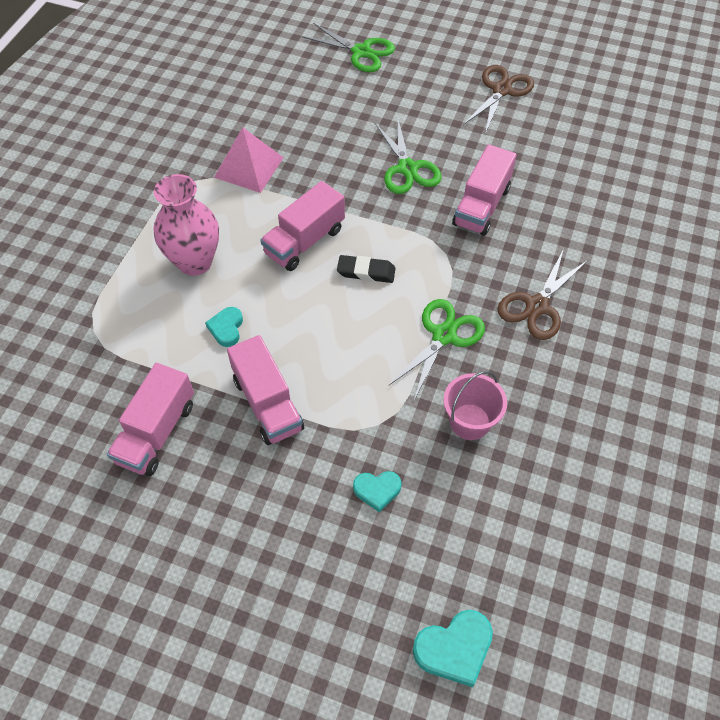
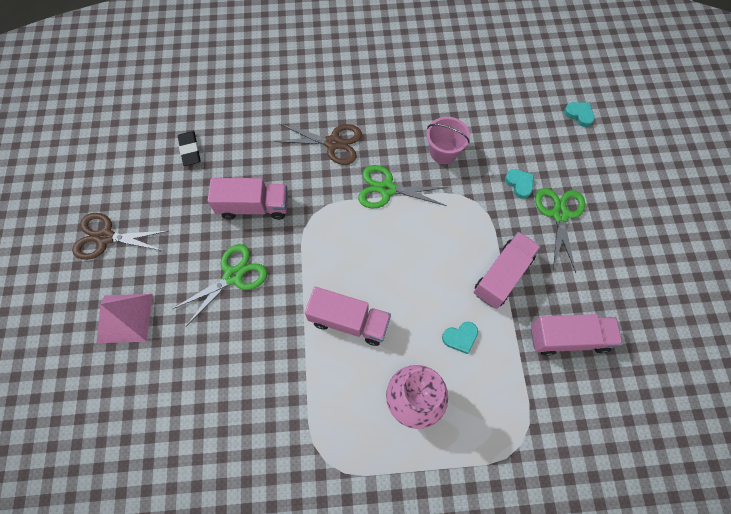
camera: 115 degrees left, 10 degrees up
(248, 167) = (285, 414): pink pyramid -> pink pyramid (125, 318)
(361, 52) = (82, 385): green scissors -> green scissors (559, 214)
(366, 272) = (357, 261): black eraser -> black eraser (190, 150)
(454, 649) = (579, 115): turquoise heart -> turquoise heart, size x0.65

